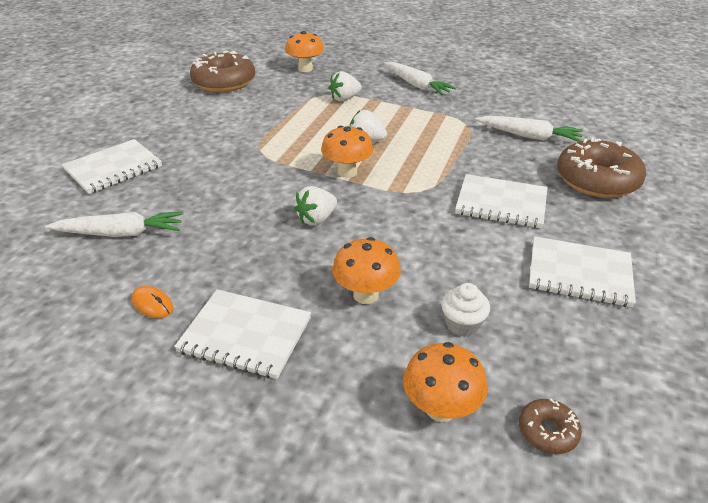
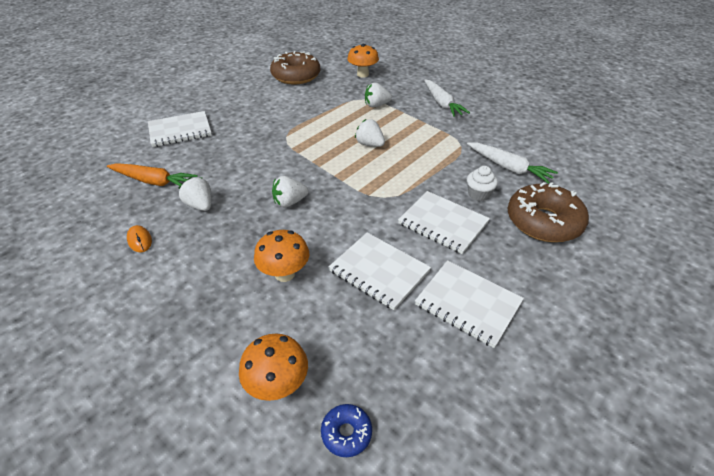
camera: 20 degrees right, 5 degrees up
(121, 233) = (153, 181): white carrot -> orange carrot
(206, 247) = (200, 205): none -> white strawberry
(245, 335) = (182, 281): white notebook -> white notebook (379, 271)
(347, 172) = (337, 168): orange mushroom -> none
(462, 324) = (340, 320): white cupcake -> white cupcake (478, 194)
(547, 431) = (346, 433): brown donut -> blue donut

